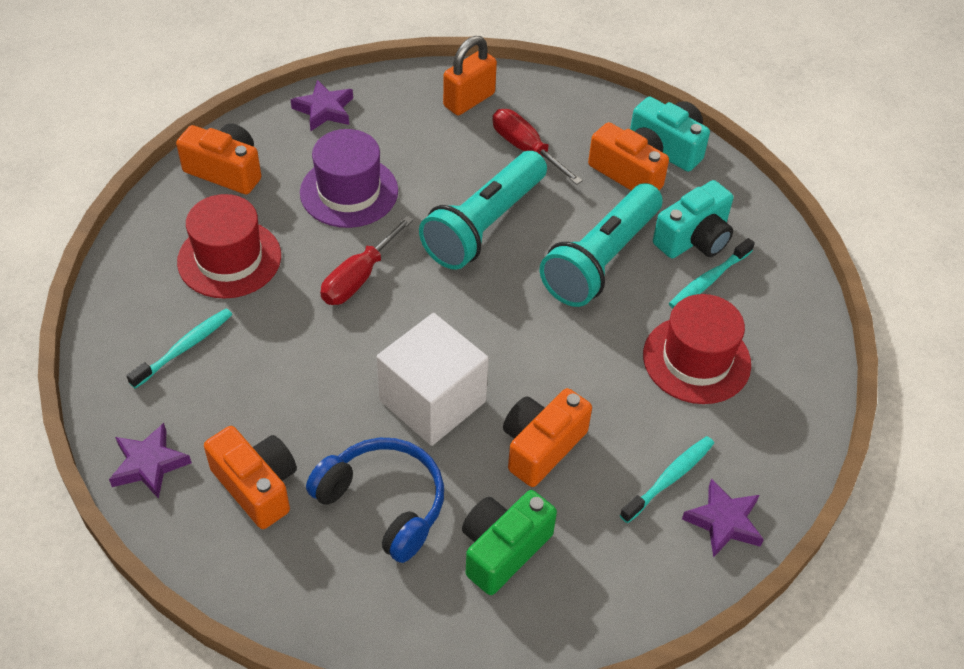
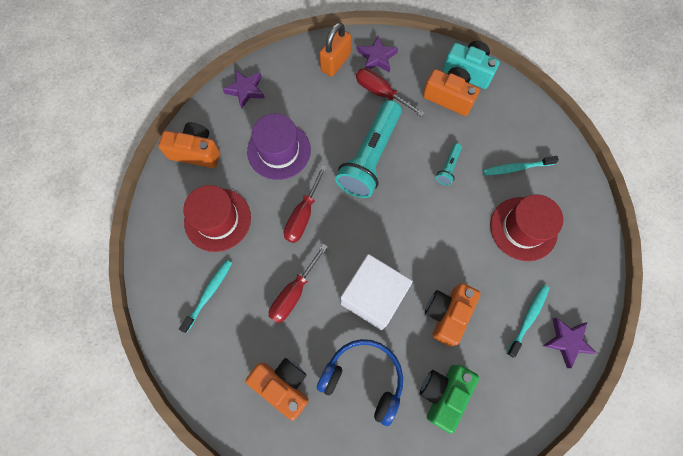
camera: 10 degrees left, 20 degrees up
(149, 464) = (212, 386): purple star -> purple star (377, 57)
(312, 372) = (294, 293): none -> red screwdriver
(601, 260) = (448, 167): turquoise flashlight -> turquoise flashlight, size x0.43
(694, 238) = (500, 139): turquoise camera -> none
(709, 280) = (516, 168): turquoise toothbrush -> turquoise toothbrush turned 45 degrees clockwise

